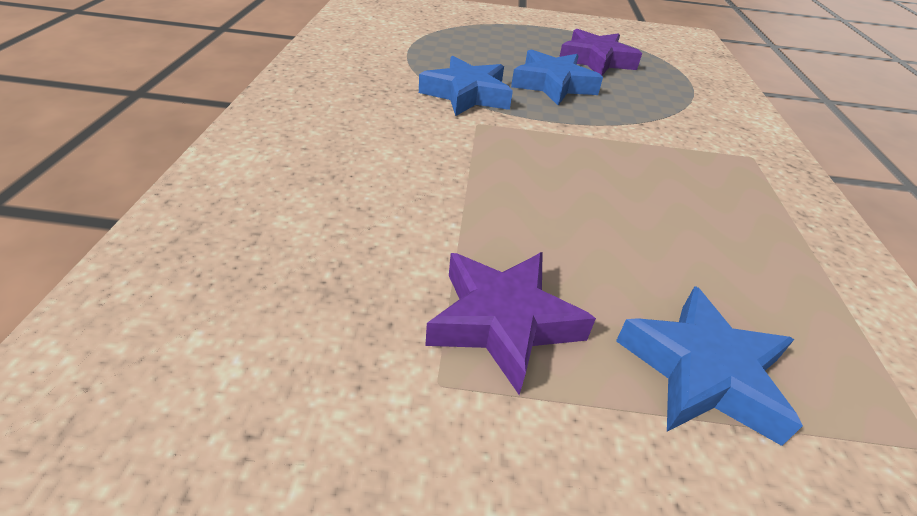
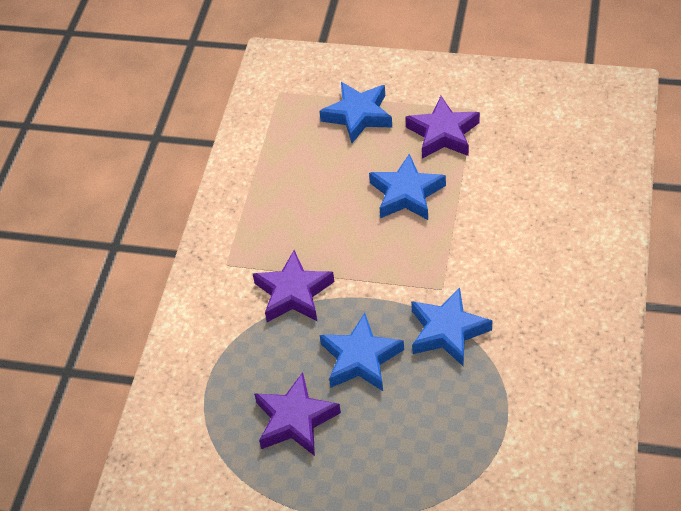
camera: 165 degrees left, 10 degrees up
(549, 220) = (406, 194): none -> blue star
(651, 129) = (293, 293): none -> purple star

